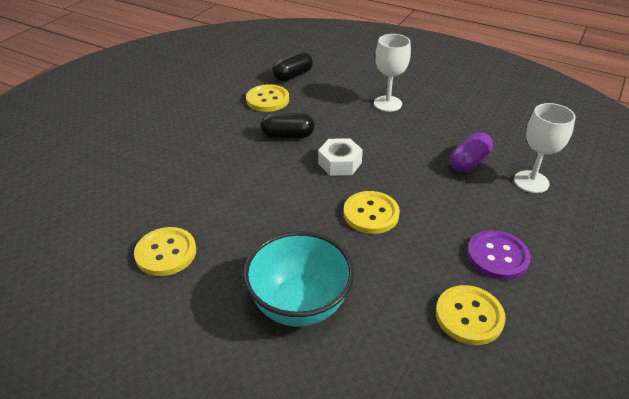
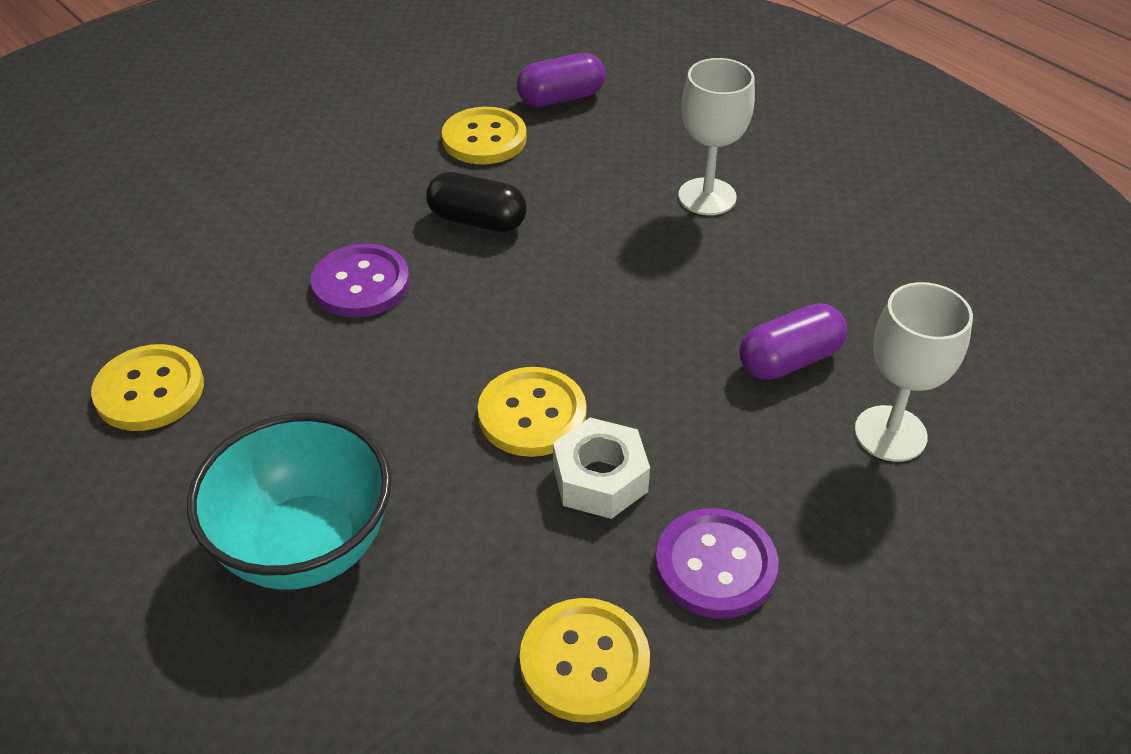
camera: 20 degrees right, 5 degrees up
(248, 176) = (361, 284): none -> purple button
(293, 75) = (561, 98): black capsule -> purple capsule
(340, 163) = (538, 299): white nut -> white nut (600, 479)

